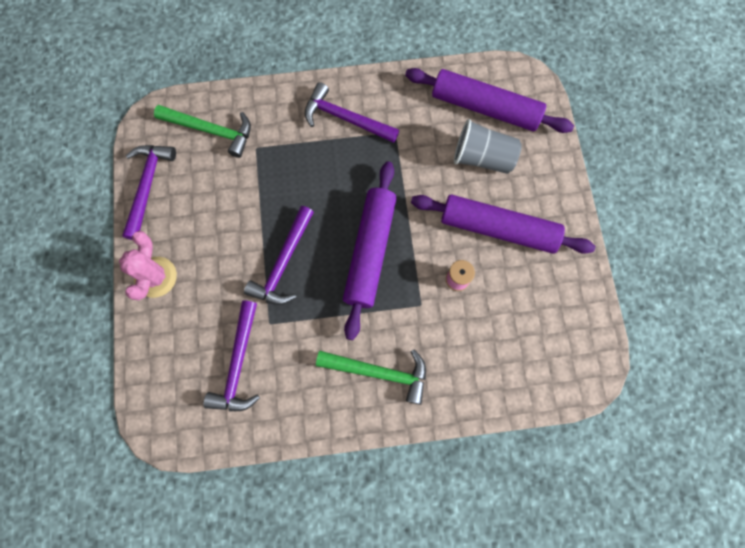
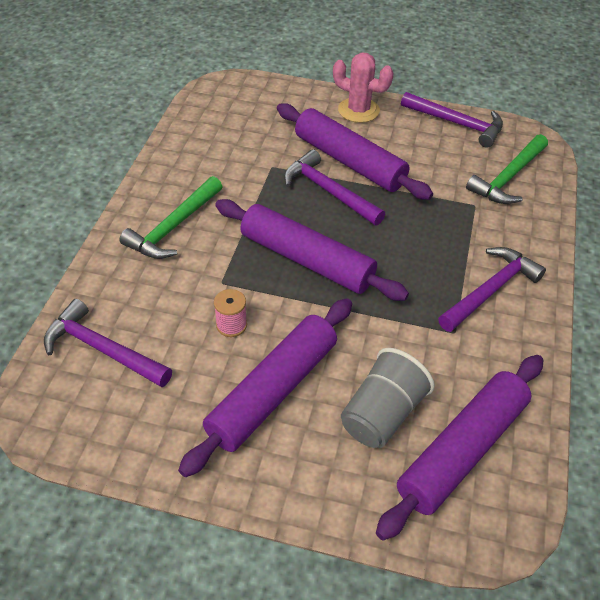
camera: 110 degrees right, 25 degrees down
(237, 260) = (349, 162): none -> purple rolling pin
(238, 364) = (245, 139): purple hammer -> purple hammer (102, 349)

